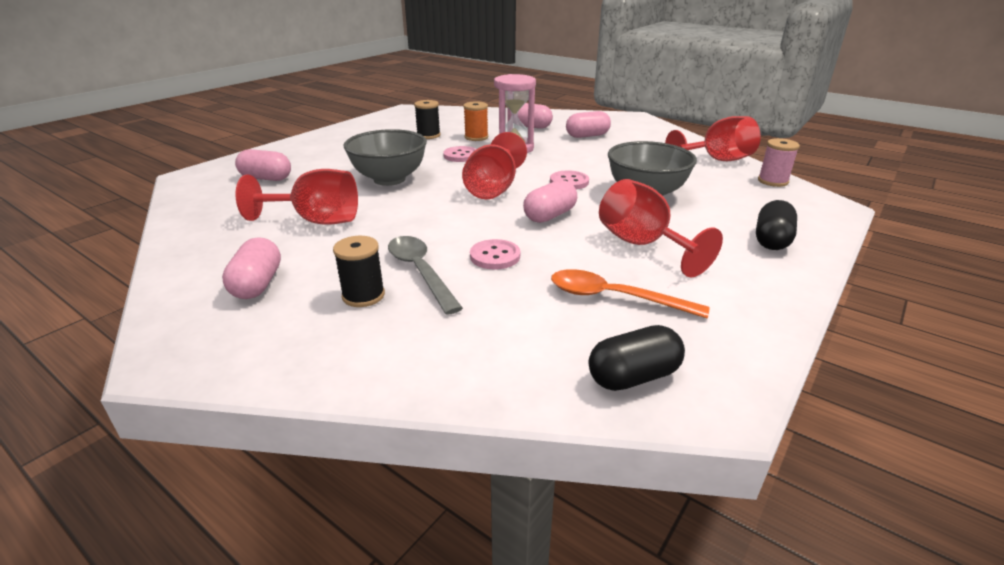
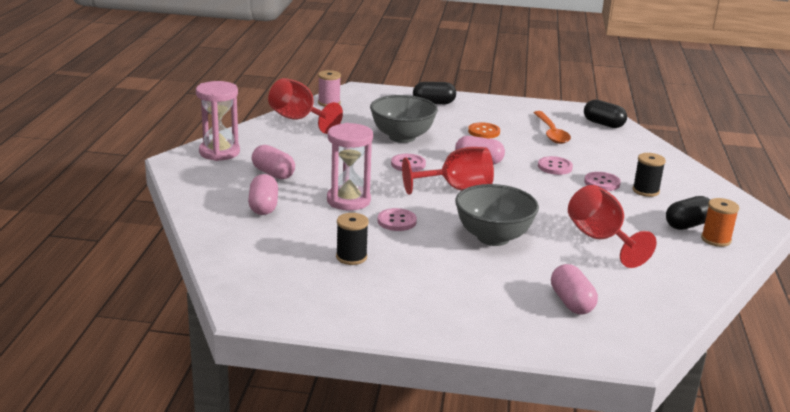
camera: 120 degrees left, 5 degrees down
(257, 284) = (687, 225): pink capsule -> black capsule
(420, 272) = (602, 183): grey spoon -> pink button
(476, 137) = (331, 227): orange spool -> orange spool (715, 239)
(642, 245) = (484, 132): red goblet -> orange button
(643, 127) = (219, 152): none -> pink hourglass

